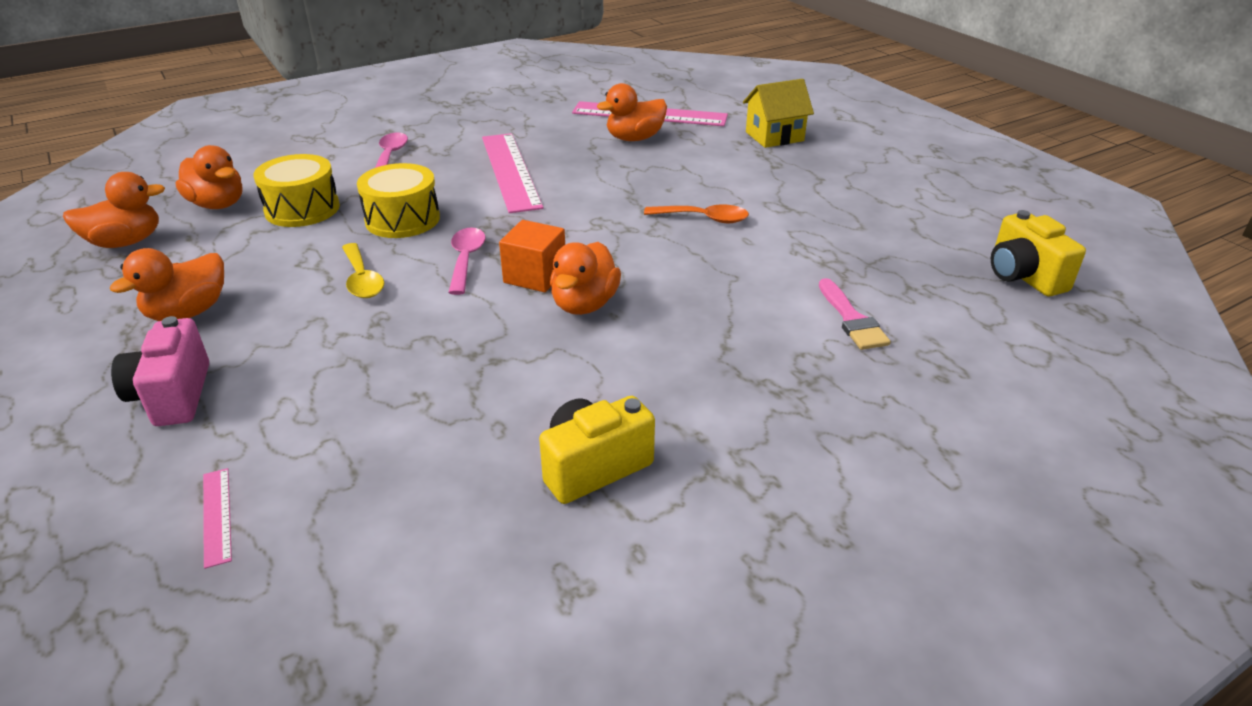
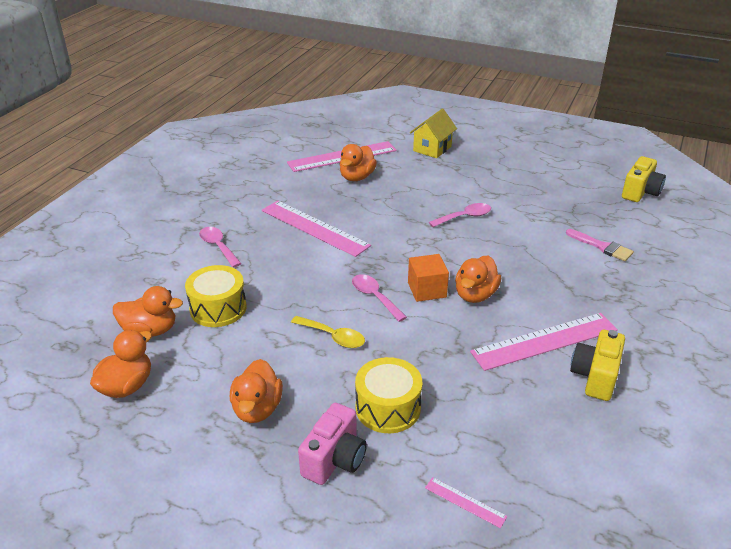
camera: 35 degrees left, 0 degrees up
(173, 396) = (334, 459): pink camera -> pink camera turned 105 degrees counterclockwise
(402, 219) = (296, 287): yellow drum -> yellow drum (388, 408)
(584, 304) = (475, 295): orange duck -> orange duck turned 45 degrees clockwise
(592, 393) = (544, 341): none -> pink ruler
(704, 218) = (465, 217): orange spoon -> pink spoon
(1023, 276) = (640, 192): yellow camera -> yellow camera turned 90 degrees counterclockwise

